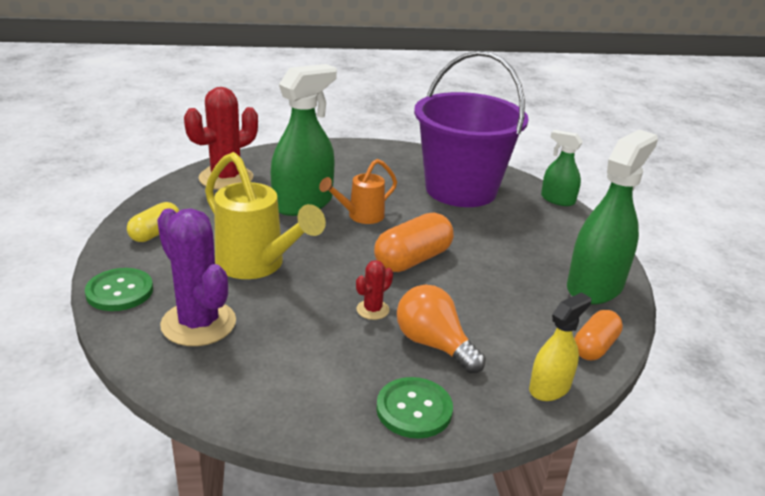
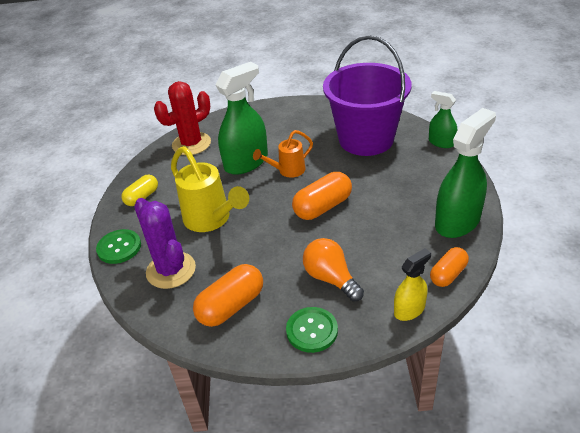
camera: 10 degrees right, 10 degrees up
(291, 373) = (231, 306): none -> orange capsule
(372, 310) = (290, 252): red cactus -> none

